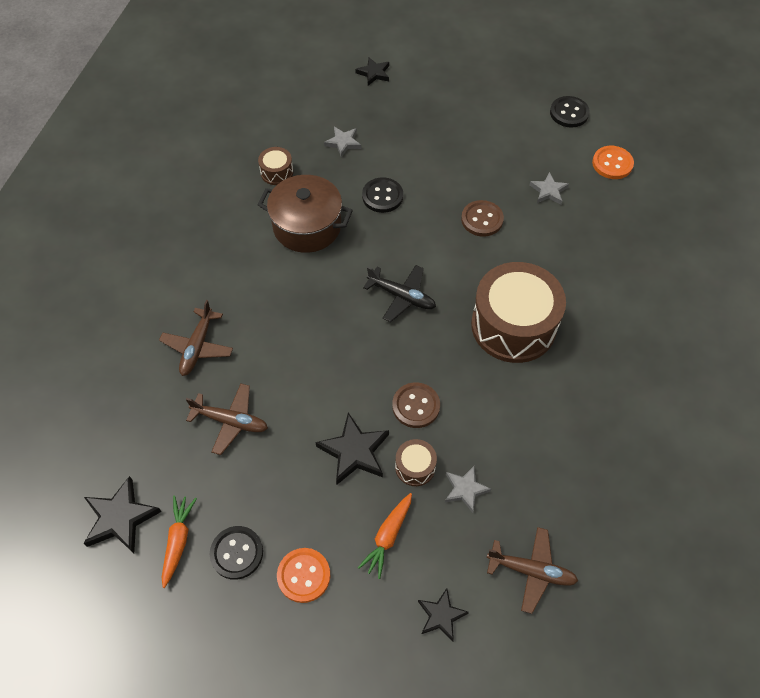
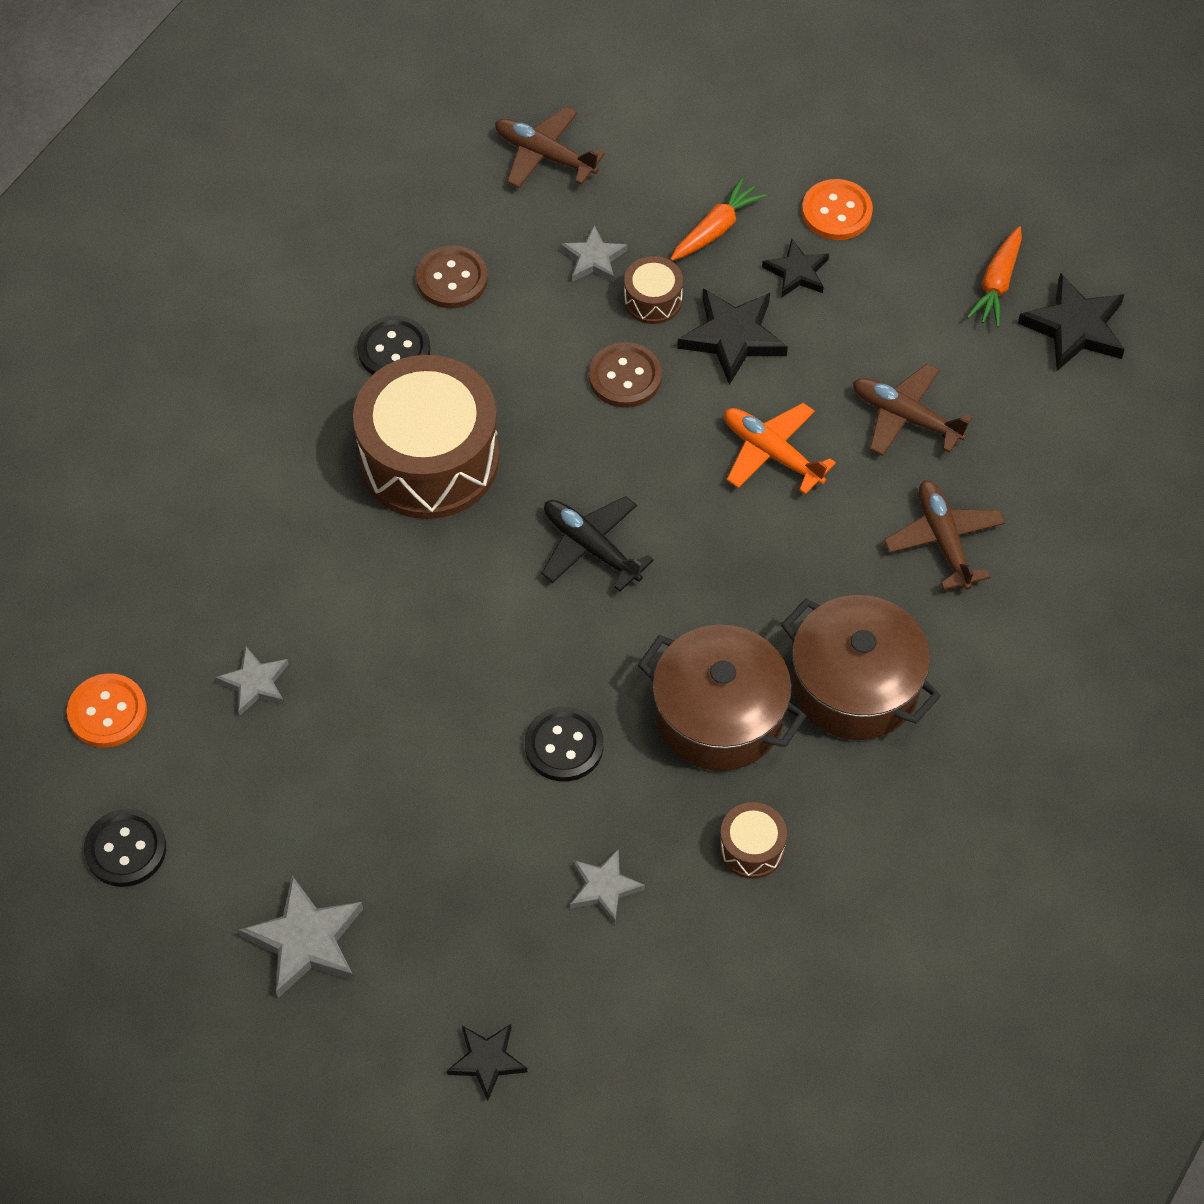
camera: 165 degrees left, 0 degrees up
(197, 347) = (943, 539): brown plane -> brown plane turned 45 degrees counterclockwise
(237, 256) = (855, 686): none -> brown pot
(237, 553) = (920, 254): black button -> black button (394, 350)
(311, 377) = (771, 453): none -> orange plane
(441, 615) = (675, 137): black star -> black star (797, 272)
(470, 97) = (306, 941): none -> grey star
(482, 219) = (401, 655): brown button -> brown button (452, 279)

